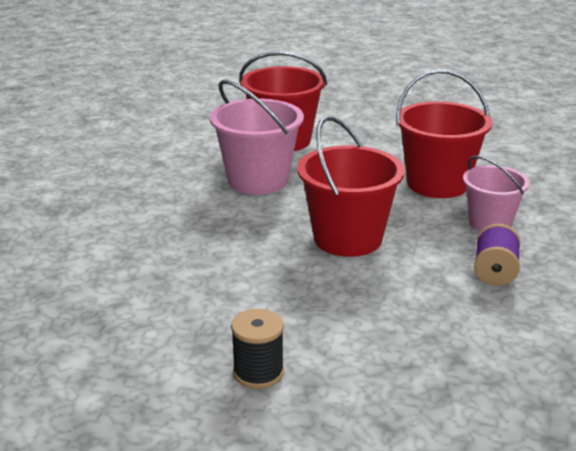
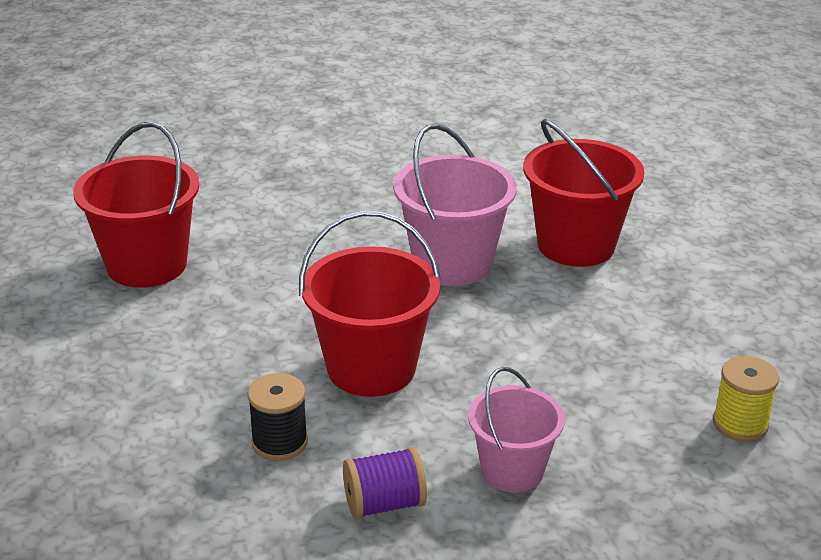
camera: 60 degrees right, 5 degrees up
(258, 373) = (74, 392): black spool -> black spool (279, 442)
(437, 184) = (582, 398): red bucket -> red bucket (147, 265)
(493, 152) = (740, 424): none -> yellow spool

